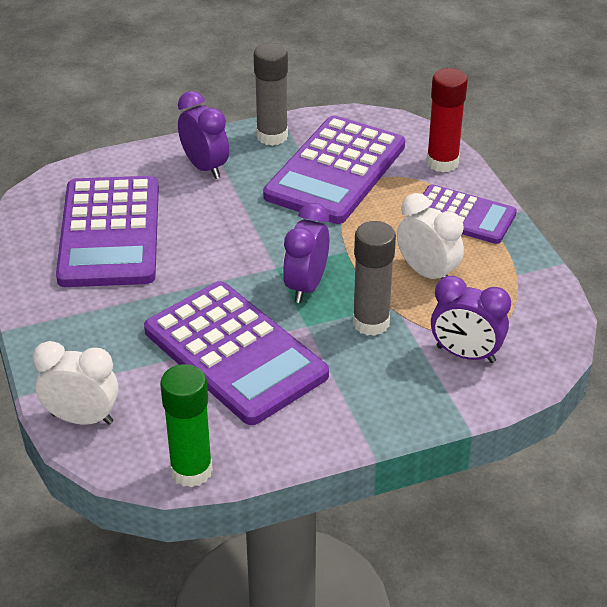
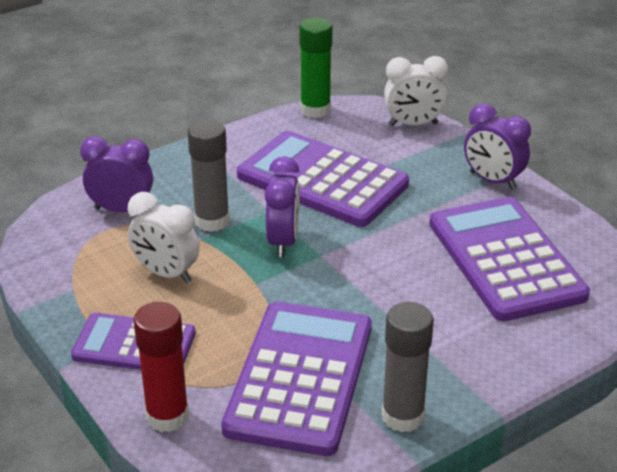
camera: 165 degrees right, 5 degrees down
(205, 167) = (459, 353): purple clock -> purple clock (493, 181)

